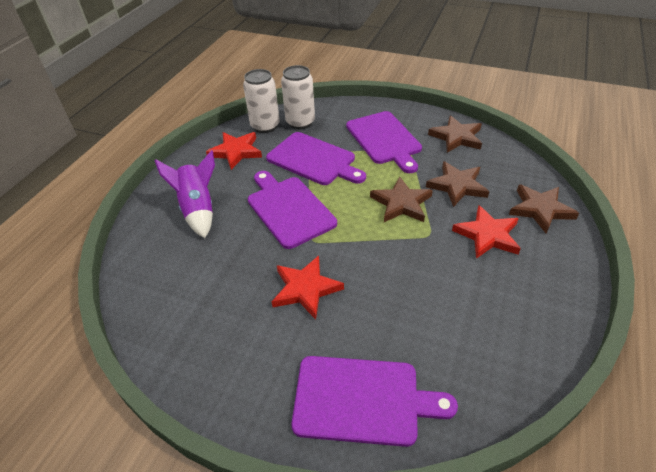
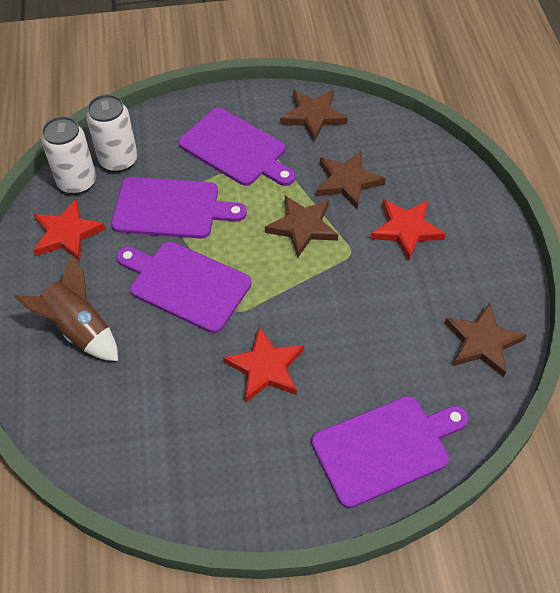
camera: 30 degrees left, 10 degrees up
(198, 209) = (79, 329): purple rocket -> brown rocket
(540, 210) = (441, 179): brown star -> brown star (482, 342)

